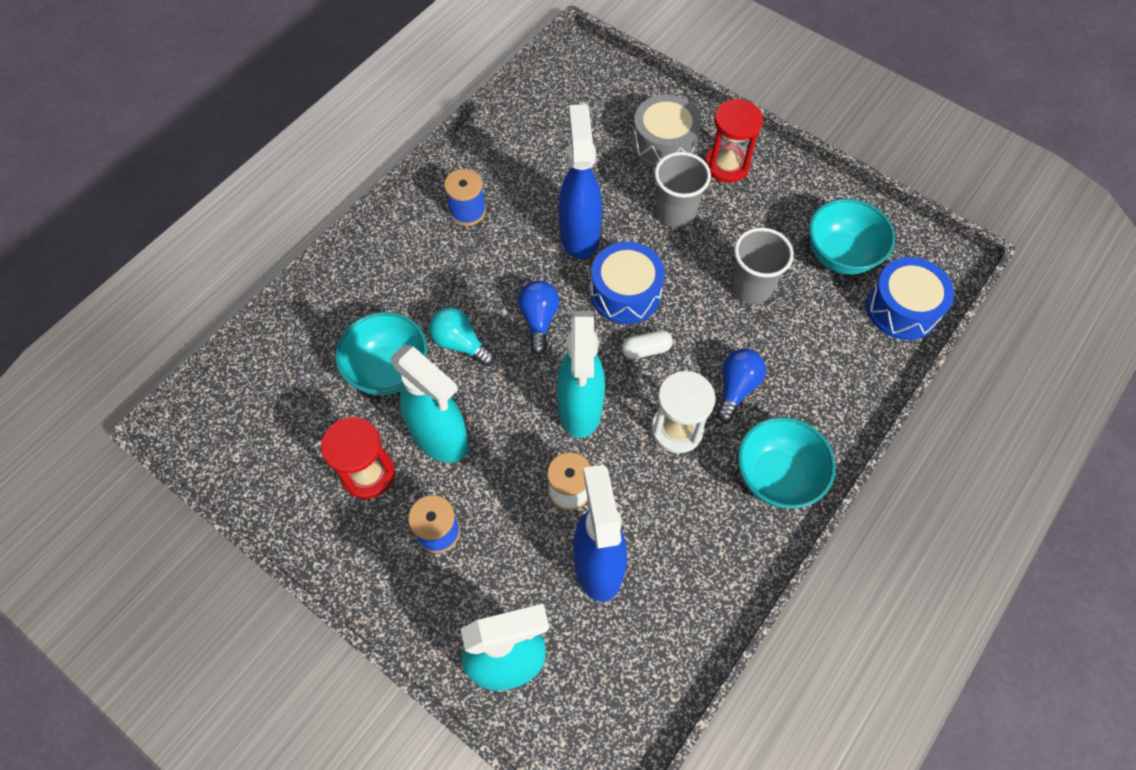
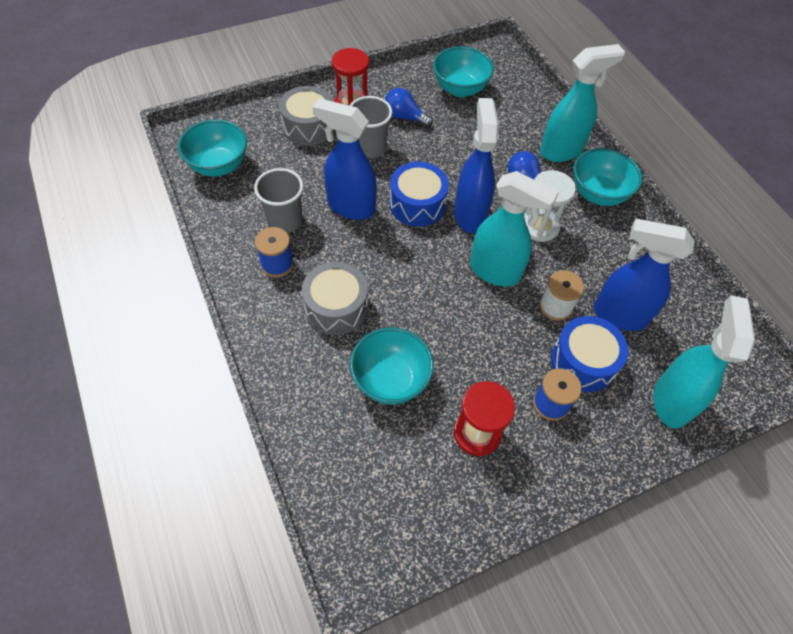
camera: 65 degrees left, 5 degrees down
(441, 438) = (472, 369): turquoise spray bottle -> turquoise spray bottle (561, 151)
(446, 284) = (336, 307): none -> grey drum
(460, 343) = (396, 321): turquoise light bulb -> none
(539, 320) = (407, 263): blue light bulb -> blue light bulb (404, 117)
(556, 102) = (219, 165): none -> turquoise bowl
(646, 350) = (470, 214): white capsule -> blue spray bottle
(751, 287) = (455, 139): grey cup -> grey cup (285, 221)
(902, 308) = (515, 83): blue drum -> blue drum (583, 362)

